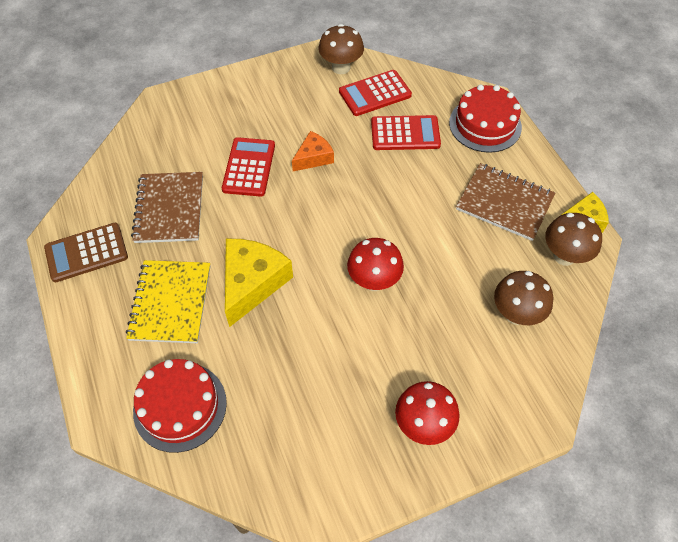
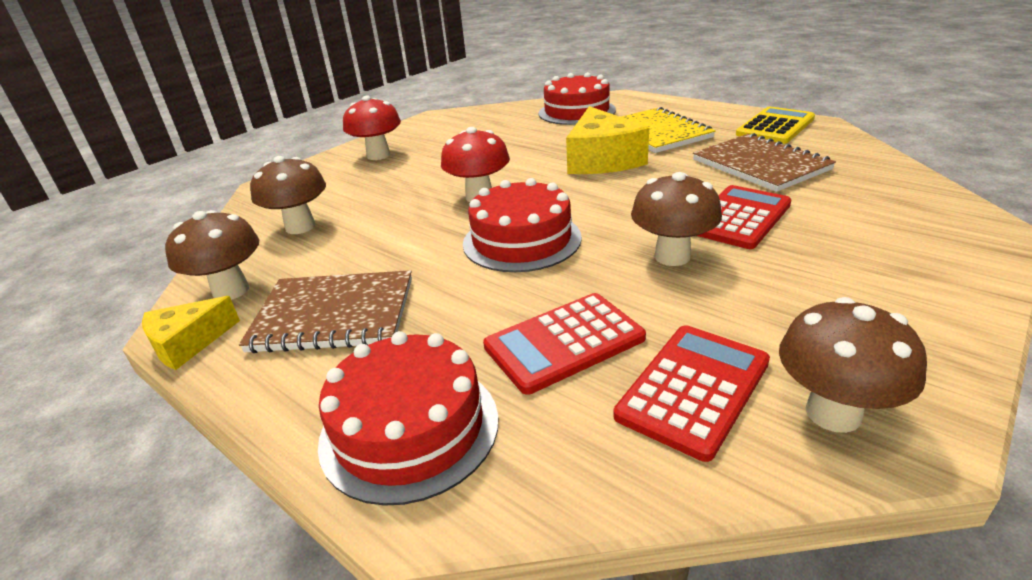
camera: 155 degrees right, 25 degrees down
(86, 253) = (775, 126): brown calculator -> yellow calculator
(249, 167) = (739, 218): red calculator -> red calculator turned 120 degrees counterclockwise
(313, 157) = (672, 256): orange cheese -> brown mushroom
(377, 213) = (521, 240): none -> red cake

